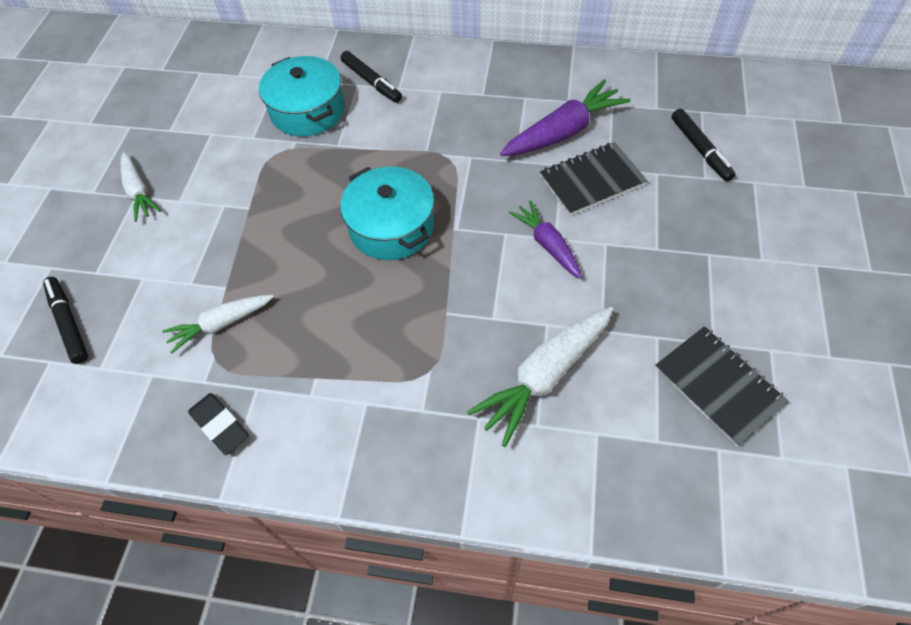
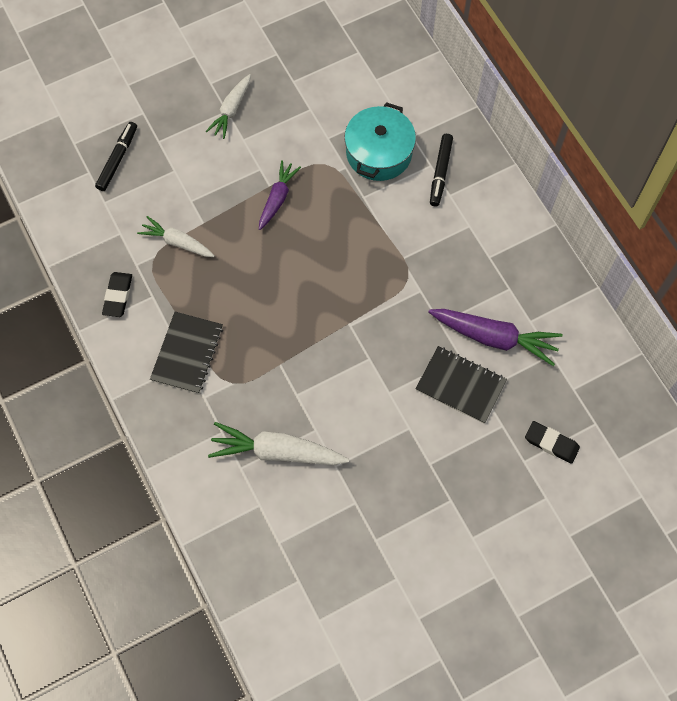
camera: 50 degrees right, 10 degrees up
(391, 227) = (320, 284): turquoise pot -> none
(547, 245) = (380, 391): purple carrot -> purple carrot (277, 198)
(700, 149) = (551, 443): black marker -> black eraser
(718, 386) = (344, 558): black notebook -> black notebook (187, 353)

